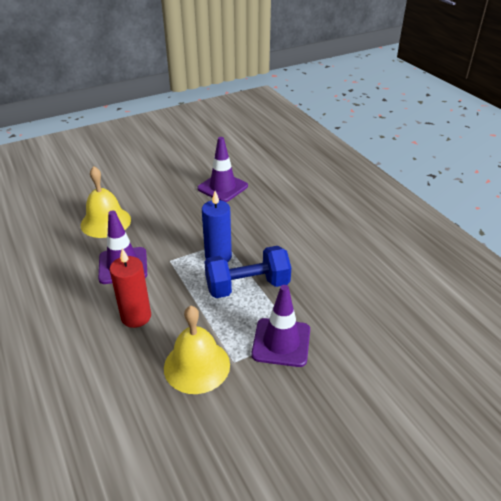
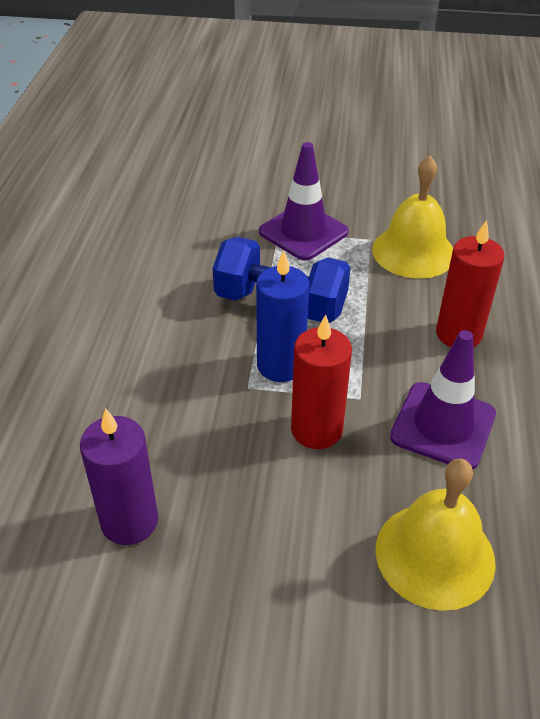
camera: 145 degrees left, 5 degrees up
(179, 239) = (316, 430): none -> red candle
(222, 187) = (129, 521): purple traffic cone -> purple candle

